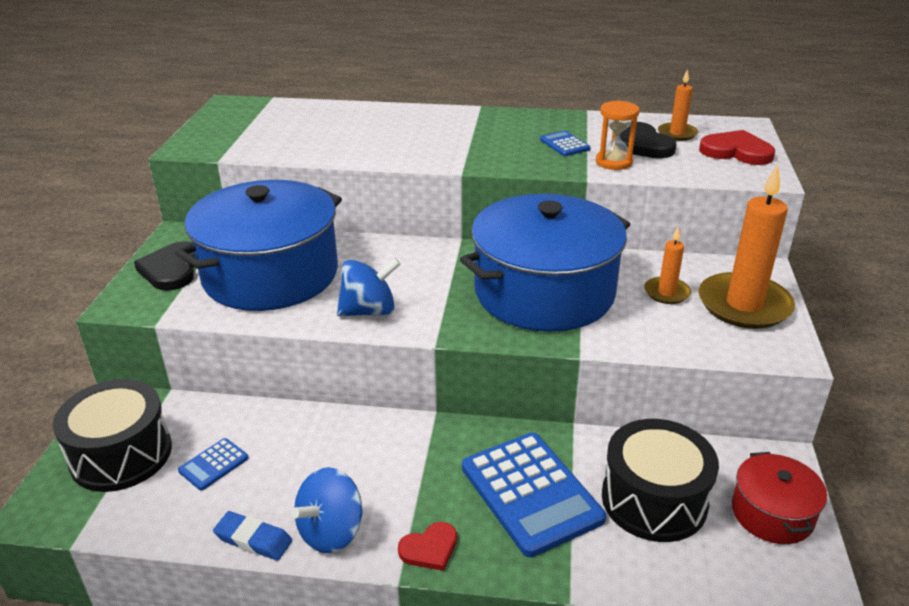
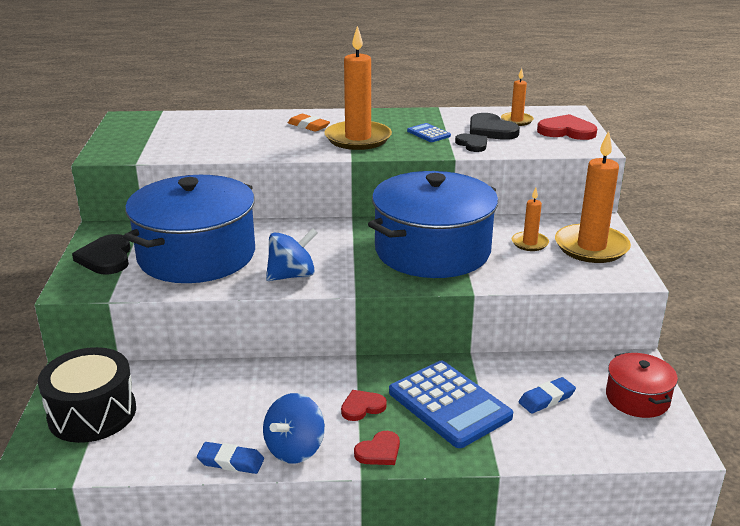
camera: 10 degrees left, 5 degrees down
(213, 464) = (177, 412): blue calculator -> none
(425, 483) = (362, 407): none -> red heart
(427, 126) = (308, 126): none -> orange eraser
(478, 146) = (358, 138): none -> orange candle
(614, 162) = (472, 144): orange hourglass -> black heart
(654, 500) = (546, 399): black drum -> blue eraser

